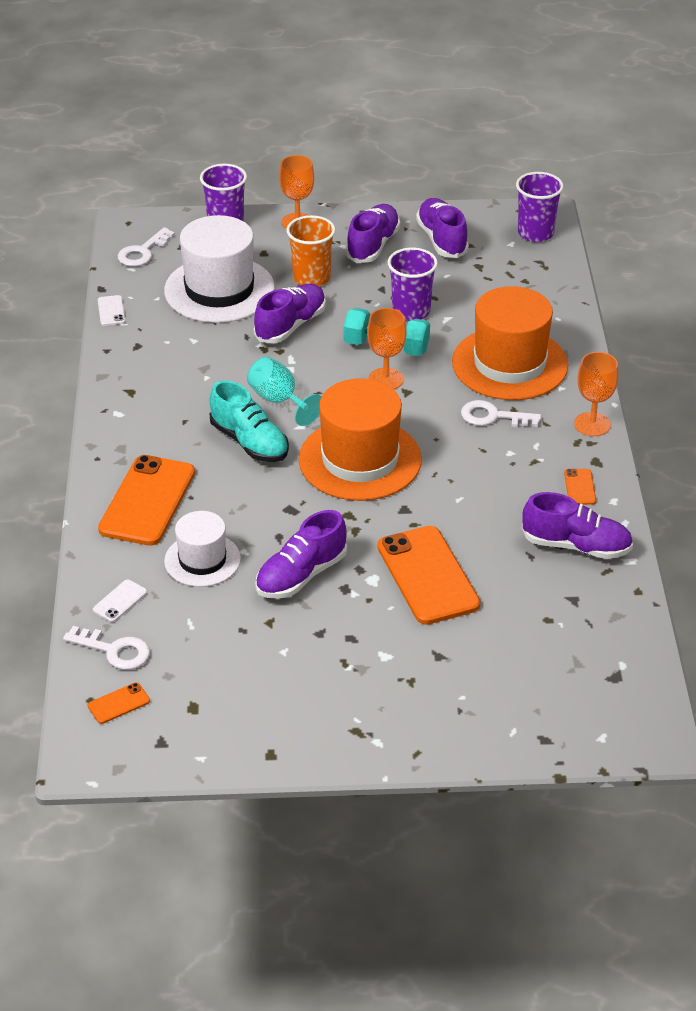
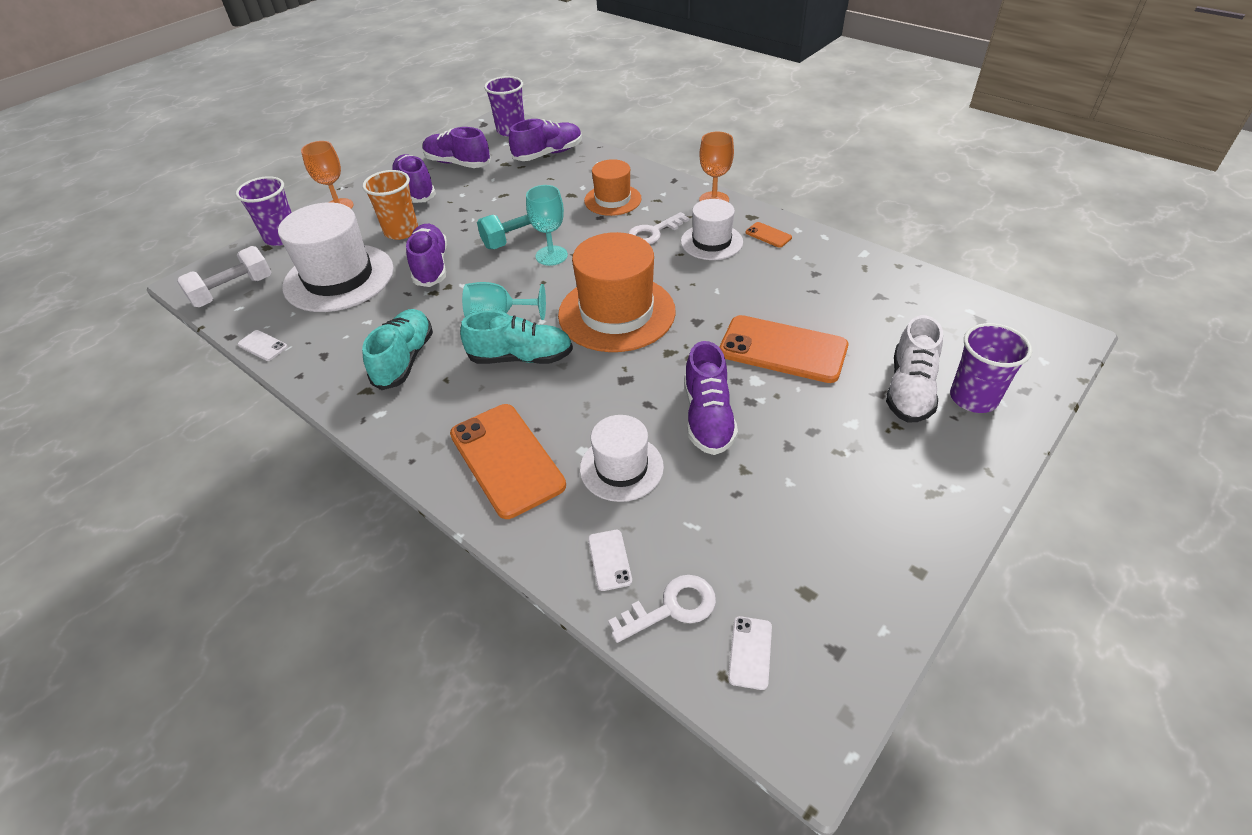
camera: 45 degrees left, 5 degrees up
(119, 703) = (750, 652): orange phone -> white phone
(142, 252) = (233, 291): white key -> white dumbbell
(179, 387) = (404, 359): none -> turquoise shoe
(386, 379) = (551, 256): orange goblet -> turquoise goblet
(411, 311) = (502, 210): purple cup -> purple cup (973, 398)
(463, 670) = (909, 389): none -> white shoe
(509, 364) = (612, 200): orange hat -> orange hat, size x0.58
(524, 458) = (711, 242): none -> white hat
(576, 546) = (825, 266): purple shoe -> purple shoe (548, 154)

